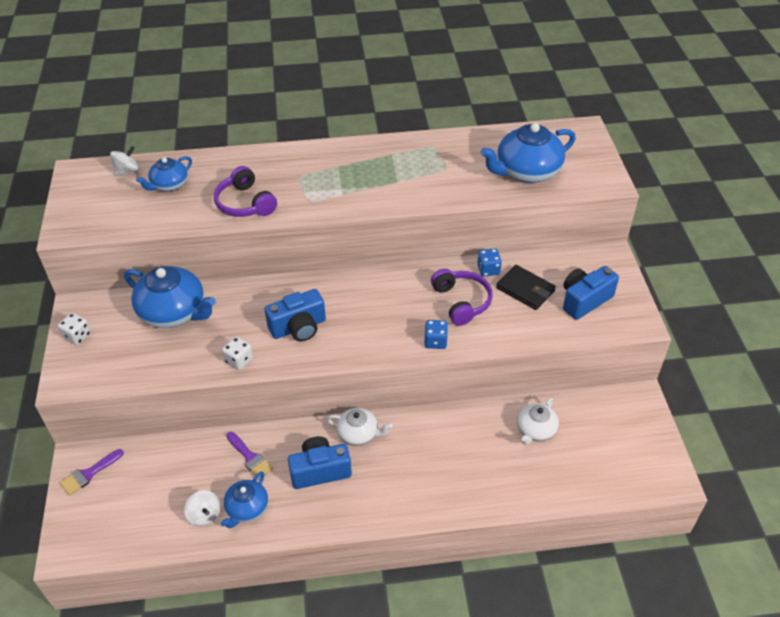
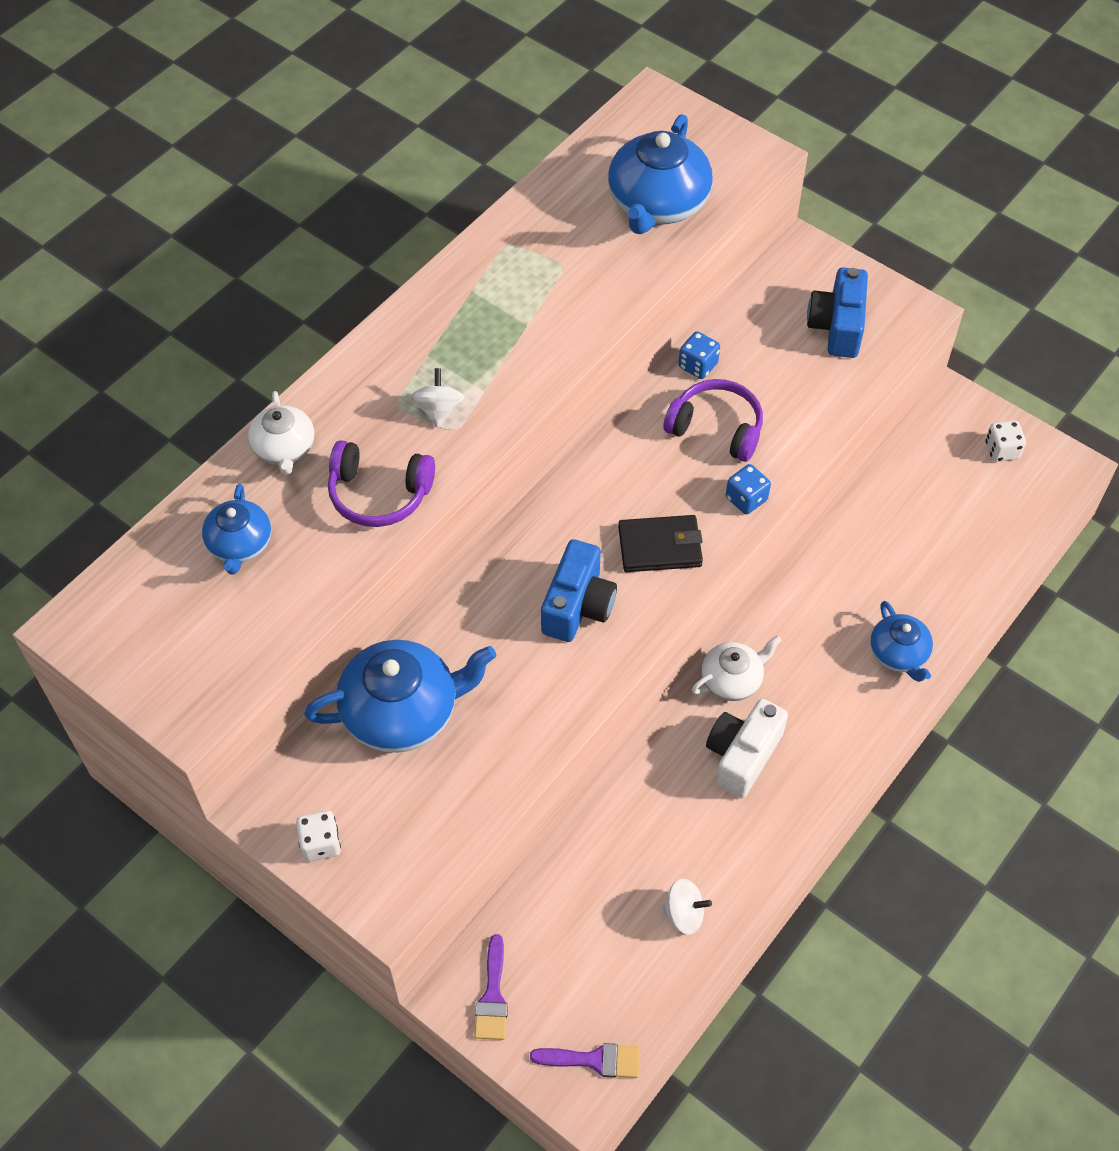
camera: 45 degrees left, 10 degrees up
(127, 171) = (148, 569): white spinning top -> white spinning top (439, 410)
(239, 360) = (562, 702): white dice -> white dice (1001, 450)
(247, 508) = (718, 865): blue teapot -> blue teapot (898, 654)
(250, 457) = (651, 809): purple brush -> purple brush (594, 1060)
(320, 471) = (742, 755): blue camera -> white camera
(525, 289) = (764, 360): black wallet -> black wallet (660, 546)
(535, 430) = (898, 521): white teapot -> white teapot (284, 449)

